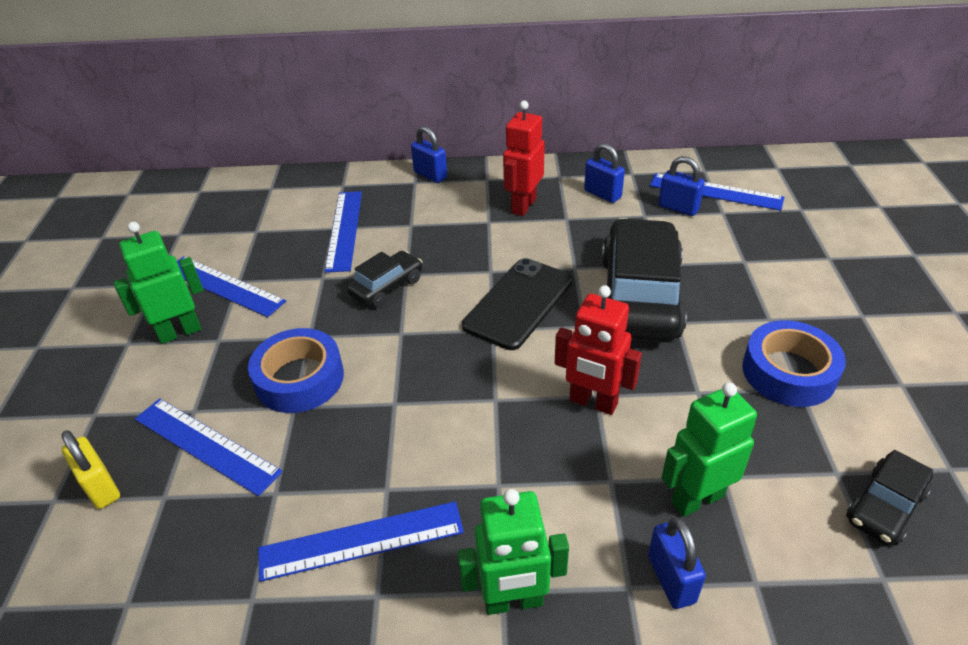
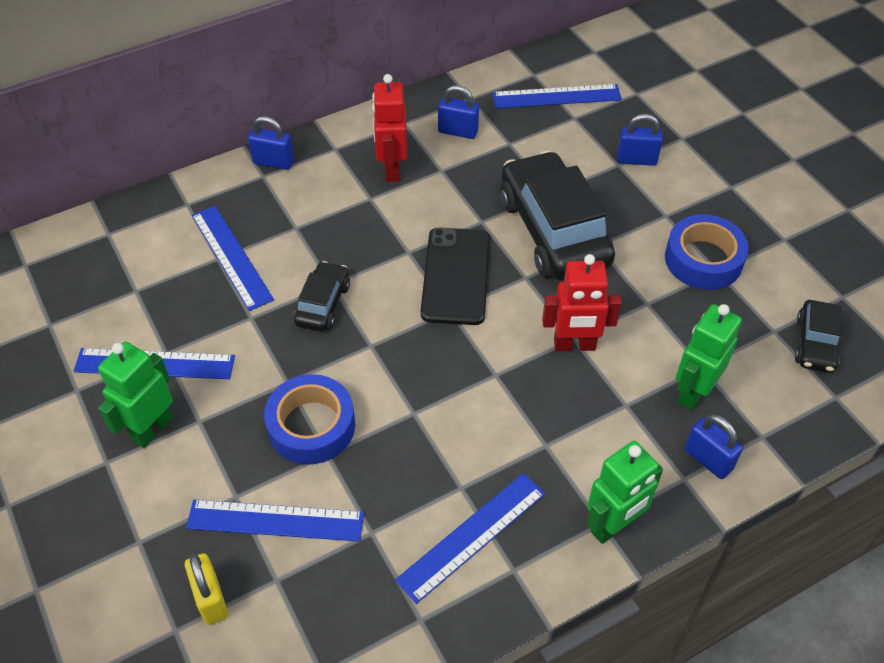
camera: 30 degrees left, 10 degrees up
(101, 487) = (210, 599): yellow padlock -> yellow padlock turned 45 degrees clockwise
(678, 208) = (534, 125): blue padlock -> blue padlock (636, 160)

